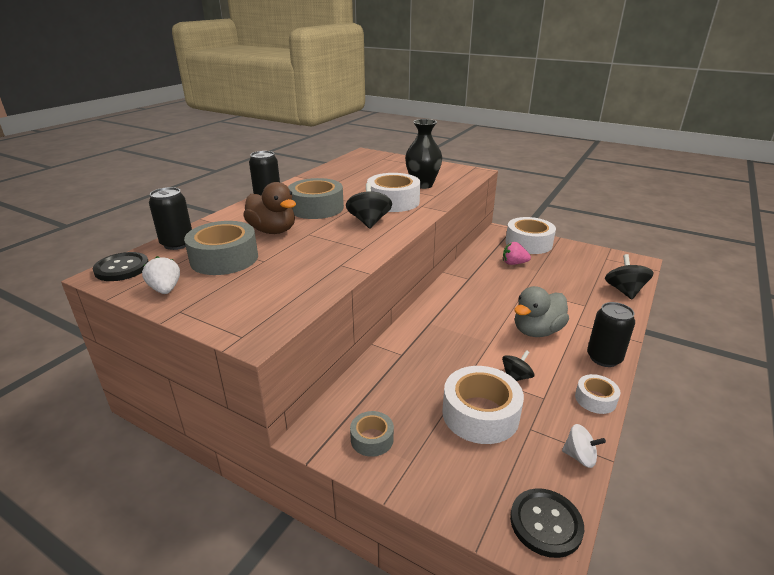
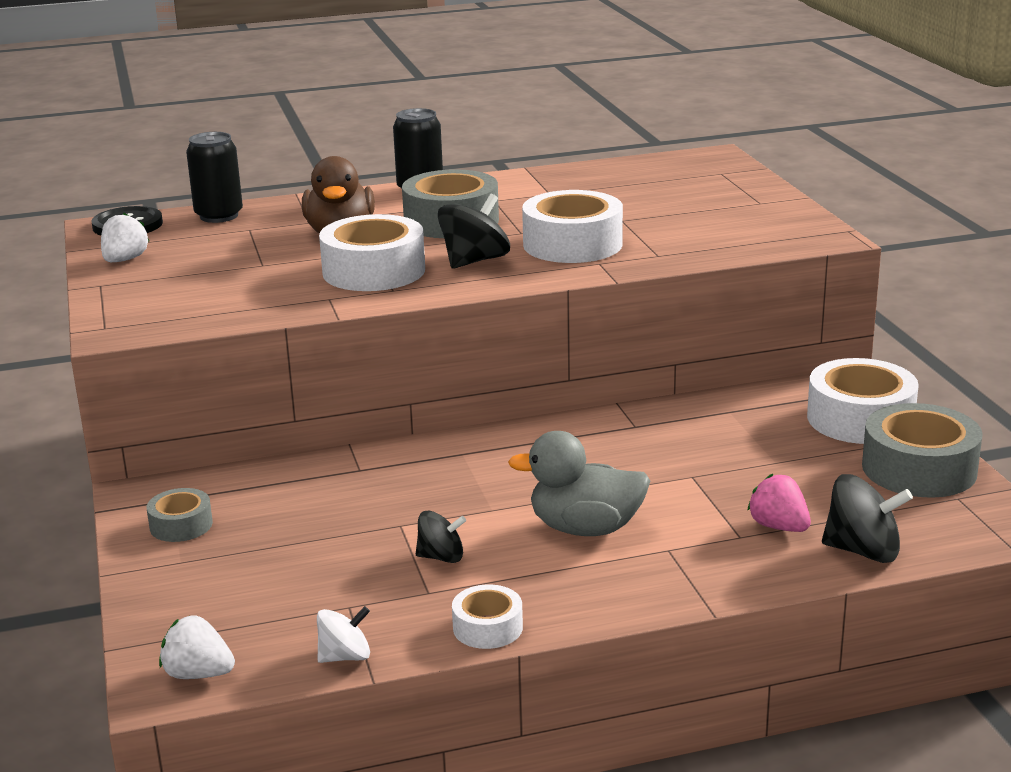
camera: 45 degrees right, 5 degrees down
(224, 258) = (231, 248): grey tape -> grey tape (919, 469)
(422, 185) = (678, 233): black vase -> none
(480, 414) = (324, 565): white tape -> white tape (374, 271)
(514, 263) = (758, 436): pink strawberry -> pink strawberry (779, 527)
(545, 523) = (198, 674): black button -> white strawberry
(580, 457) = (345, 656): white spinning top -> white spinning top turned 90 degrees counterclockwise
(604, 358) = (607, 601): black can -> none
(624, 291) = (863, 551): black spinning top -> black spinning top turned 60 degrees clockwise

